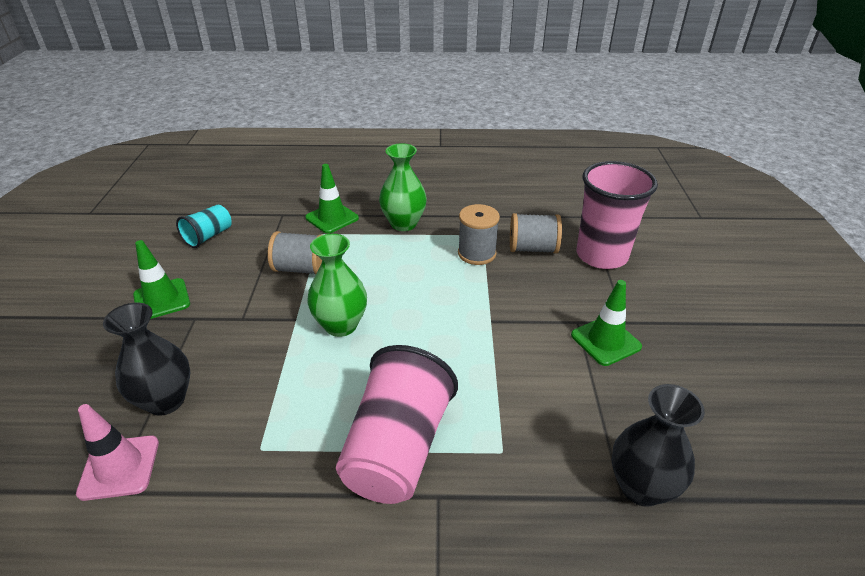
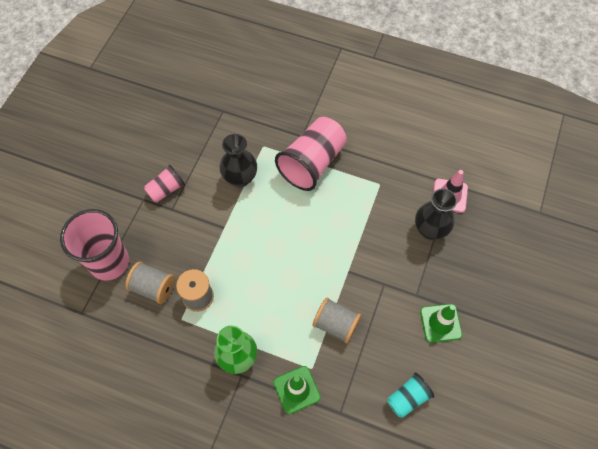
camera: 160 degrees left, 25 degrees up
(341, 325) = (320, 255): green vase -> none
(605, 341) = (166, 190): green traffic cone -> pink cup
(641, 487) = (211, 112): black vase -> black vase (240, 178)

